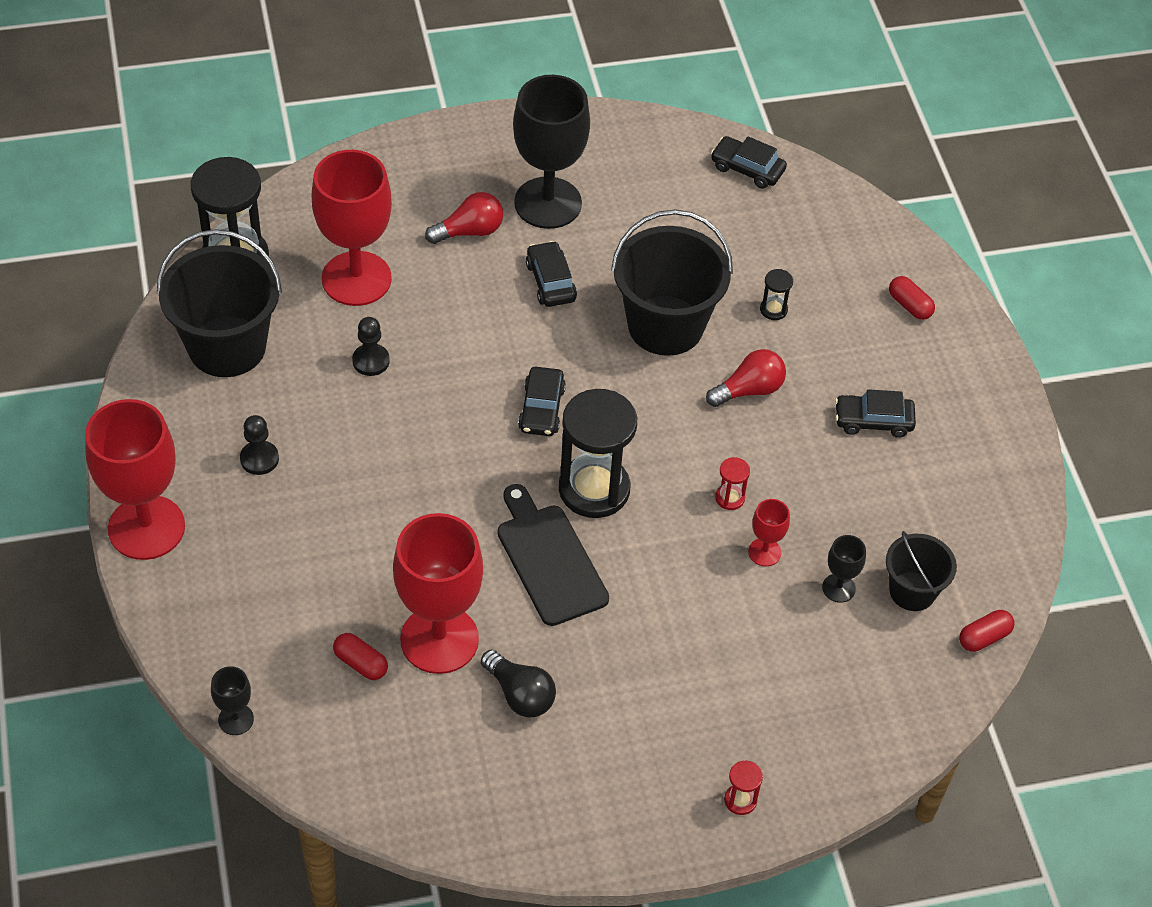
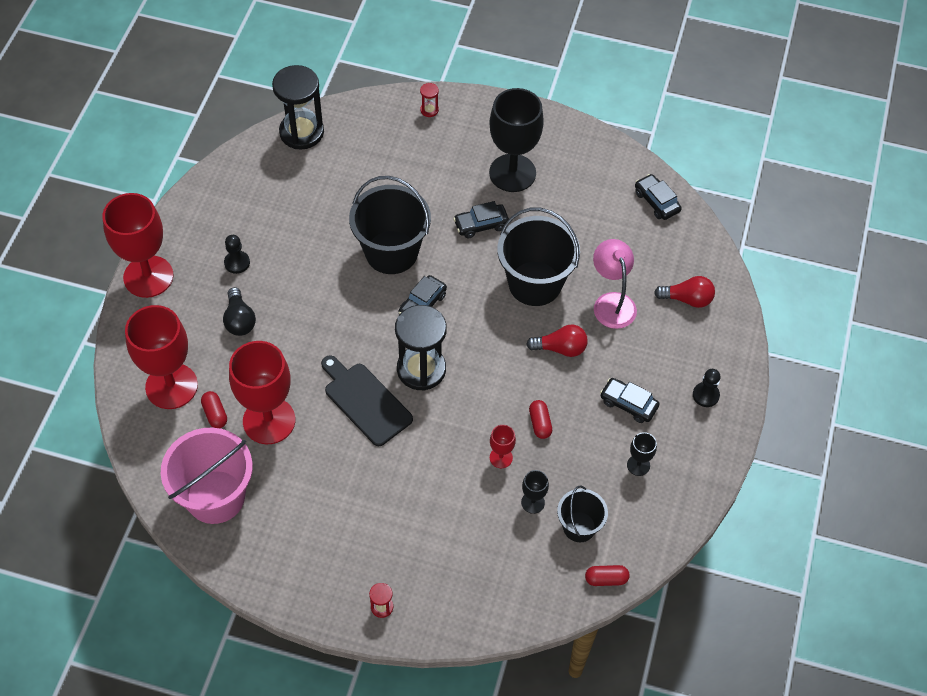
camera: 30 degrees right, 5 degrees up
(227, 346) = (262, 185): black bucket -> black bucket (391, 252)
(236, 719) = (125, 414): black goblet -> black goblet (638, 465)
(356, 279) = (364, 174): red goblet -> red goblet (171, 386)
(371, 361) = (339, 230): black pawn -> black pawn (705, 395)
(433, 767) = (215, 497): none -> pink bucket
(469, 231) = (452, 172): red light bulb -> red light bulb (687, 299)
(520, 694) = (294, 477): black light bulb -> black light bulb (239, 320)
(549, 560) = (365, 401): black cutting board -> black cutting board turned 45 degrees counterclockwise
(550, 281) = (481, 225): black car -> black car turned 120 degrees counterclockwise
(730, 498) = (502, 413): red hourglass -> red hourglass (429, 110)
(773, 309) = (611, 302): black hourglass -> pink lamp
(909, 305) = (705, 337): red capsule -> red capsule (540, 423)

